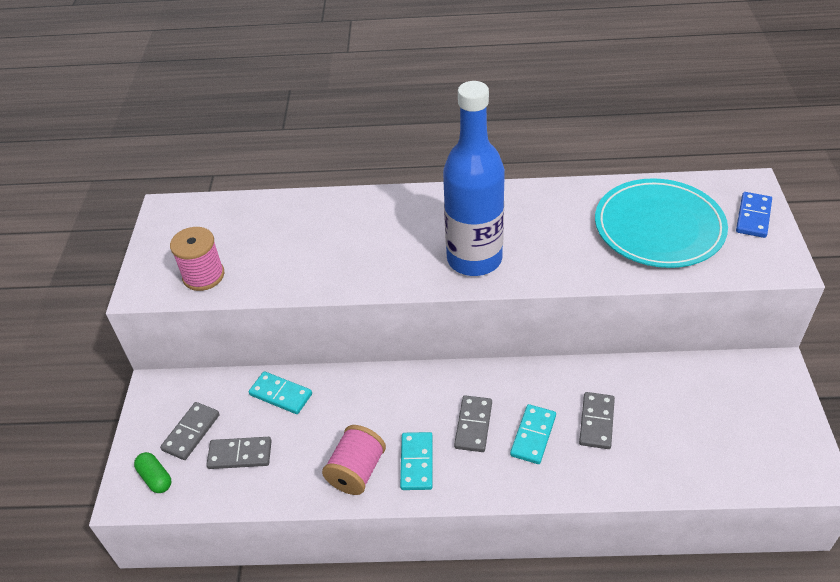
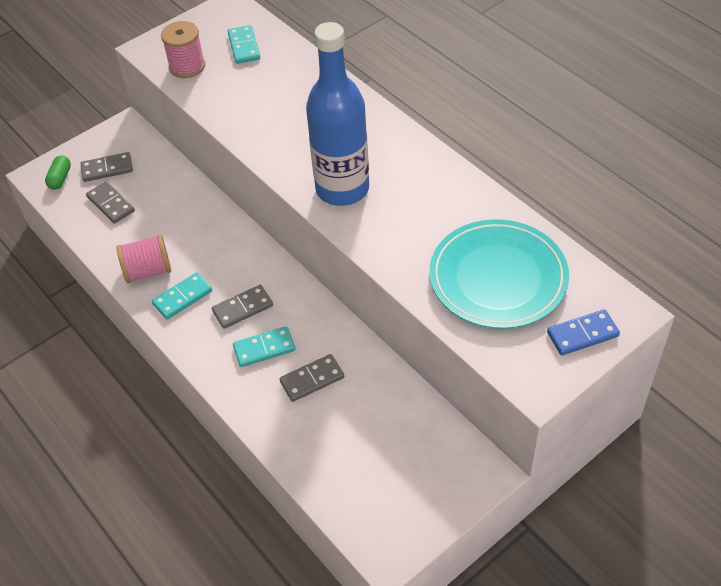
camera: 50 degrees right, 5 degrees up
(280, 394) = (176, 189): turquoise domino -> turquoise domino (244, 46)

